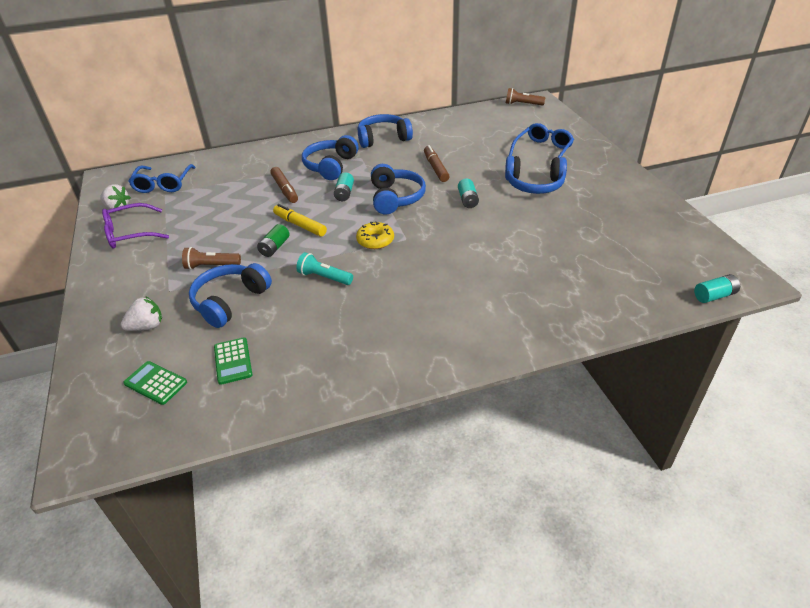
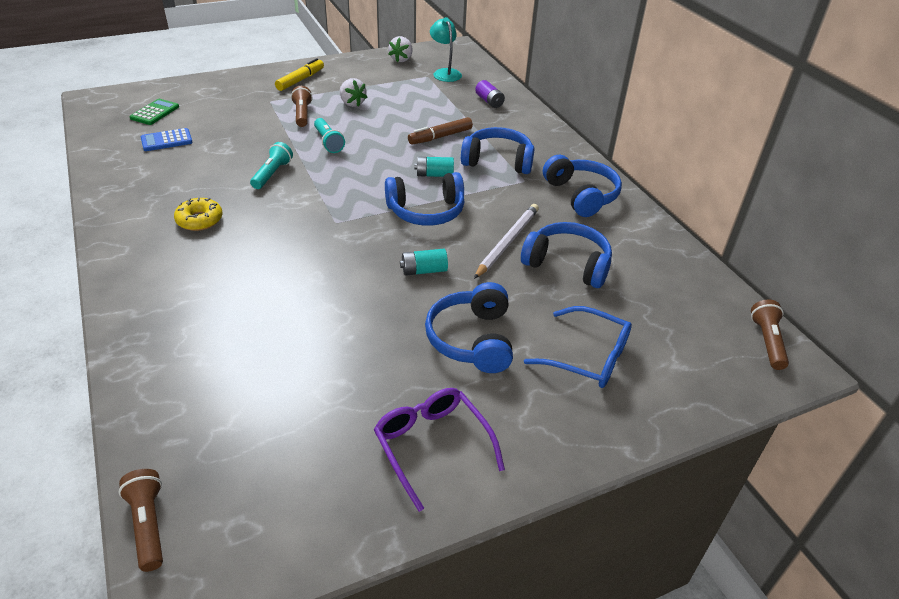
camera: 80 degrees right, 0 degrees up
(131, 233) = (359, 72): purple glasses -> purple glasses (432, 446)
(147, 326) = (224, 99): white strawberry -> white strawberry (352, 103)
(163, 184) = (445, 73): blue glasses -> turquoise lamp
(230, 301) = (247, 129): blue headphones -> blue headphones (567, 264)
(232, 165) = (489, 101): none -> purple battery
(233, 361) = (166, 140): green calculator -> blue calculator
(274, 247) = (328, 142): green battery -> turquoise flashlight
(300, 225) = (368, 152): yellow marker -> yellow marker (300, 80)
(375, 240) = (334, 201): yellow donut -> yellow donut (199, 220)
(436, 168) = (507, 242): brown marker -> white pencil
(714, 296) = (148, 525): turquoise battery -> brown flashlight

